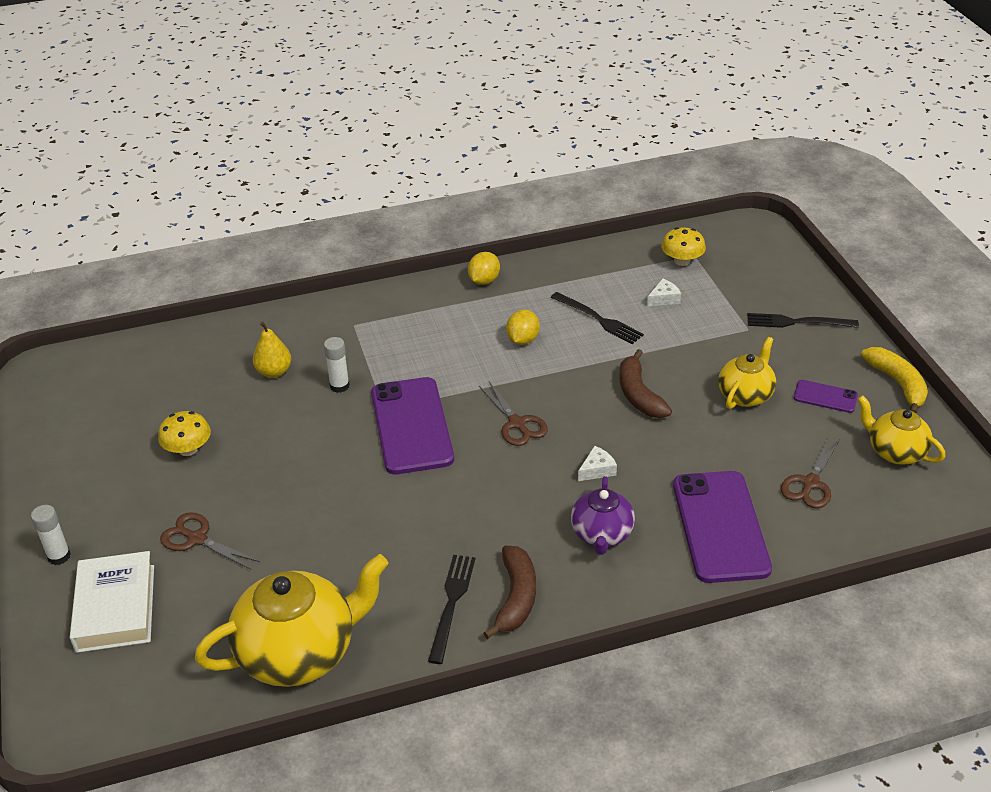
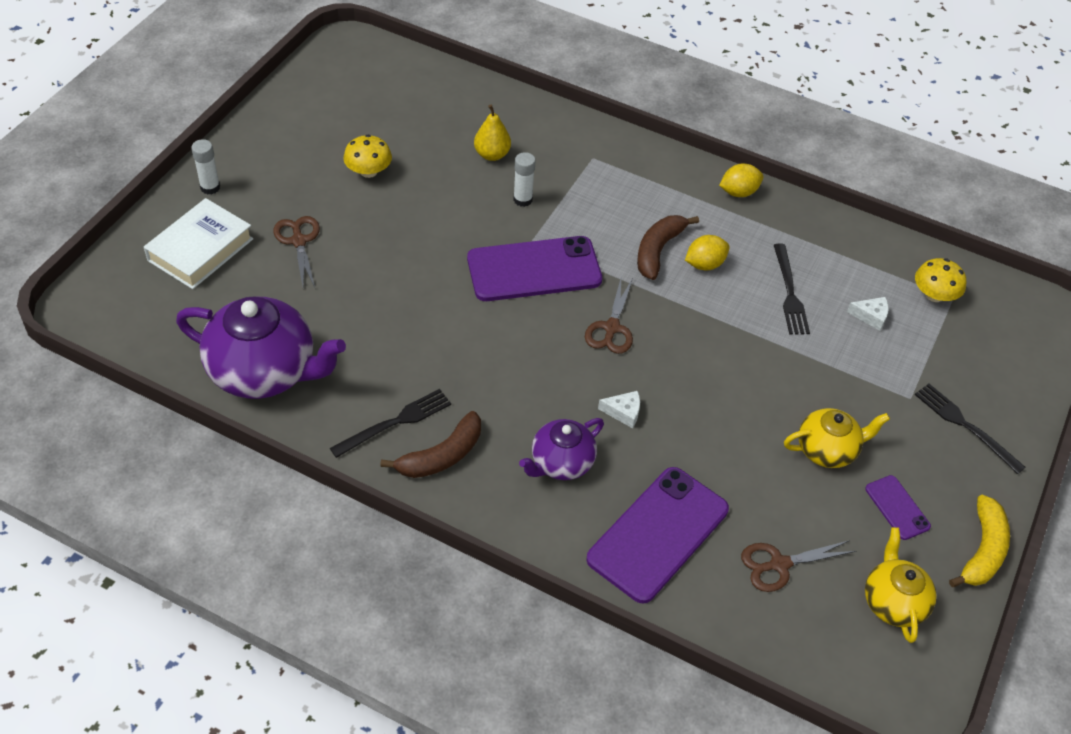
camera: 40 degrees right, 10 degrees up
(299, 652) = (264, 372): yellow teapot -> purple teapot
(412, 426) = (534, 269): purple phone -> purple phone turned 45 degrees clockwise
(639, 395) = (737, 380): brown banana -> brown banana (658, 250)

